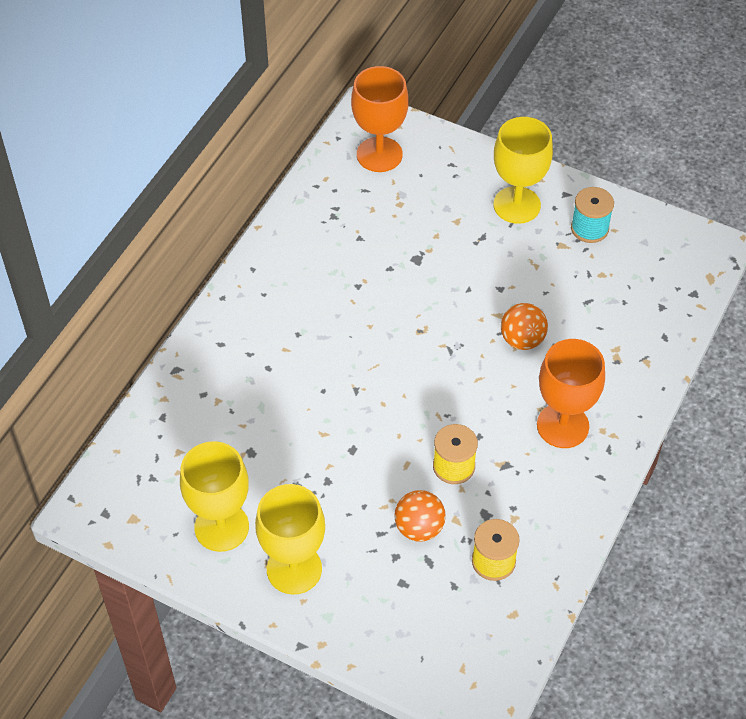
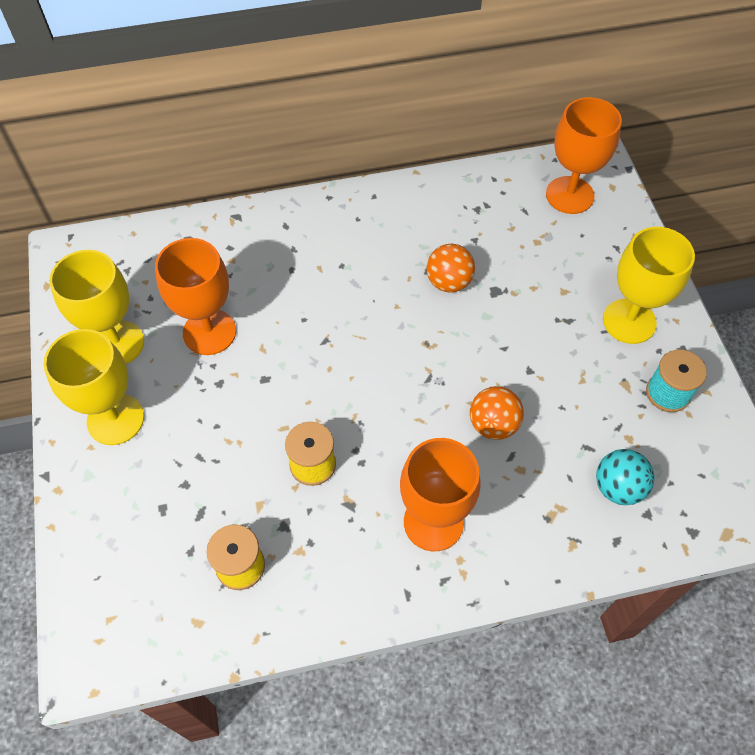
camera: 50 degrees right, 5 degrees up
(273, 458) = (209, 332): none -> orange goblet
(419, 528) = (228, 482): orange ball -> orange ball (448, 282)
(630, 307) = (618, 487): none -> turquoise ball

